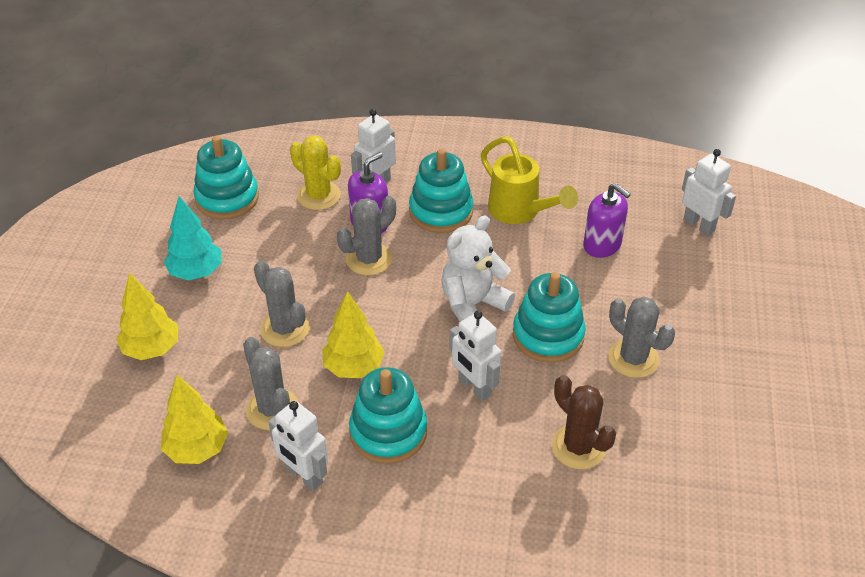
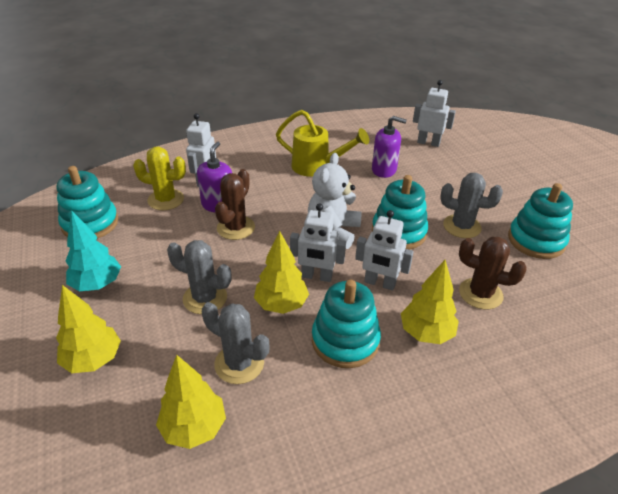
camera: 30 degrees left, 5 degrees down
(304, 476) = (306, 406): white robot -> white robot (316, 276)
(369, 259) = (236, 228): grey cactus -> brown cactus
(441, 211) = (264, 183): turquoise stacking toy -> turquoise stacking toy (536, 240)
(478, 461) = (426, 333): none -> yellow tree

